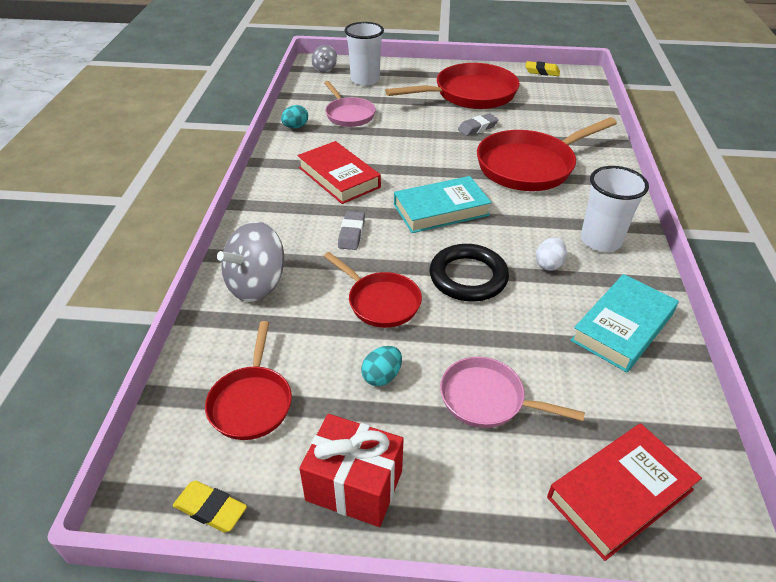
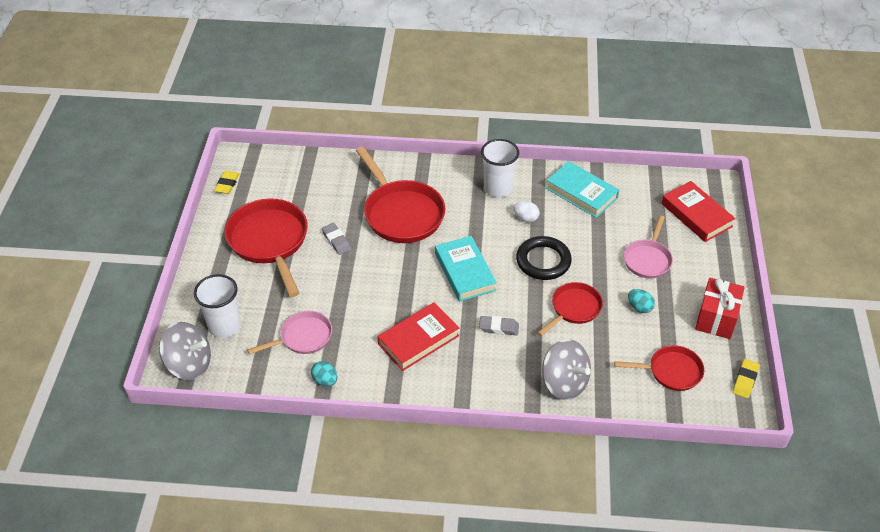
camera: 90 degrees left, 5 degrees up
(325, 69) = (189, 364): grey spinning top -> grey spinning top, size x1.87

